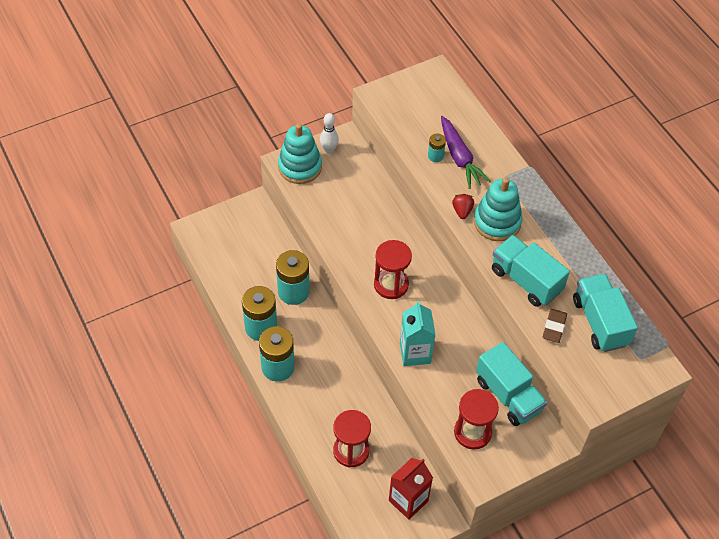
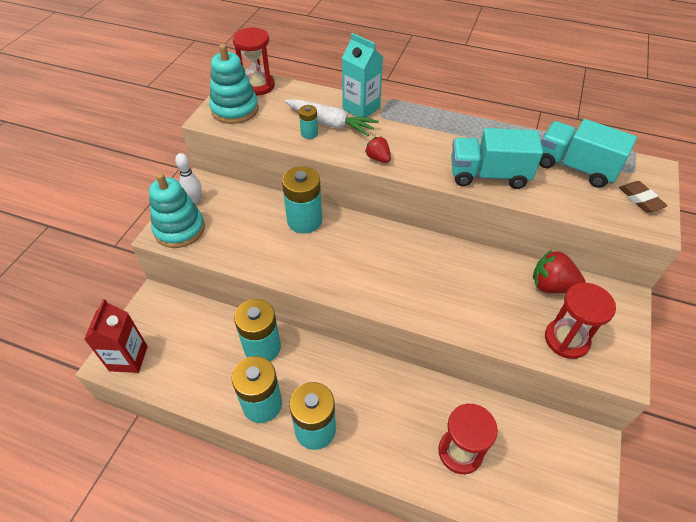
camera: 40 degrees left, 5 degrees down
(388, 221) = (304, 221): none -> turquoise battery
(391, 284) = (362, 269): red hourglass -> red hourglass (258, 86)
(408, 500) = (554, 454): red carton -> red carton (128, 358)
(415, 353) = (445, 310): turquoise carton -> turquoise carton (361, 108)
(459, 158) = (330, 123): purple carrot -> white carrot
(497, 222) = (414, 149): turquoise stacking toy -> turquoise stacking toy (235, 109)
(508, 395) = (551, 286): turquoise truck -> red strawberry
(554, 327) = (553, 194): brown eraser -> brown eraser (640, 199)

